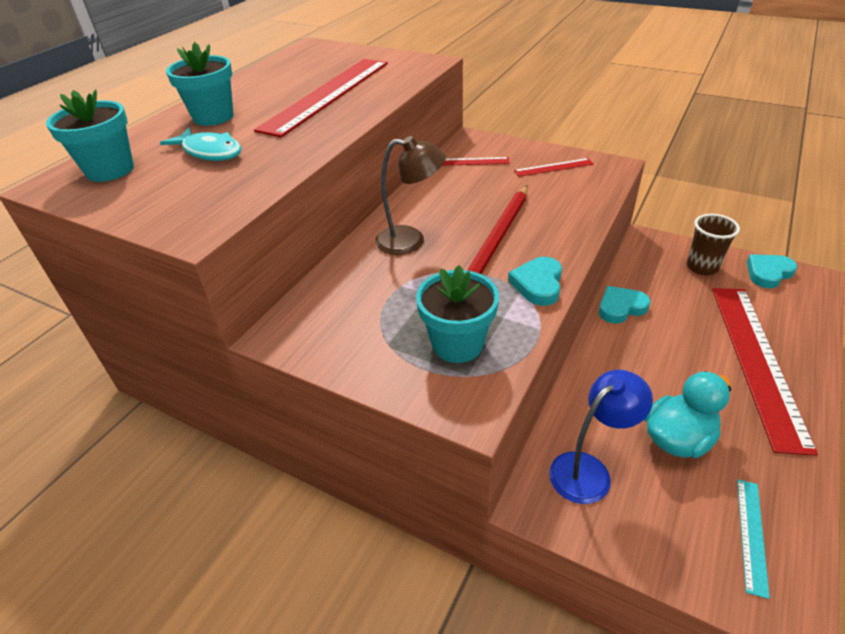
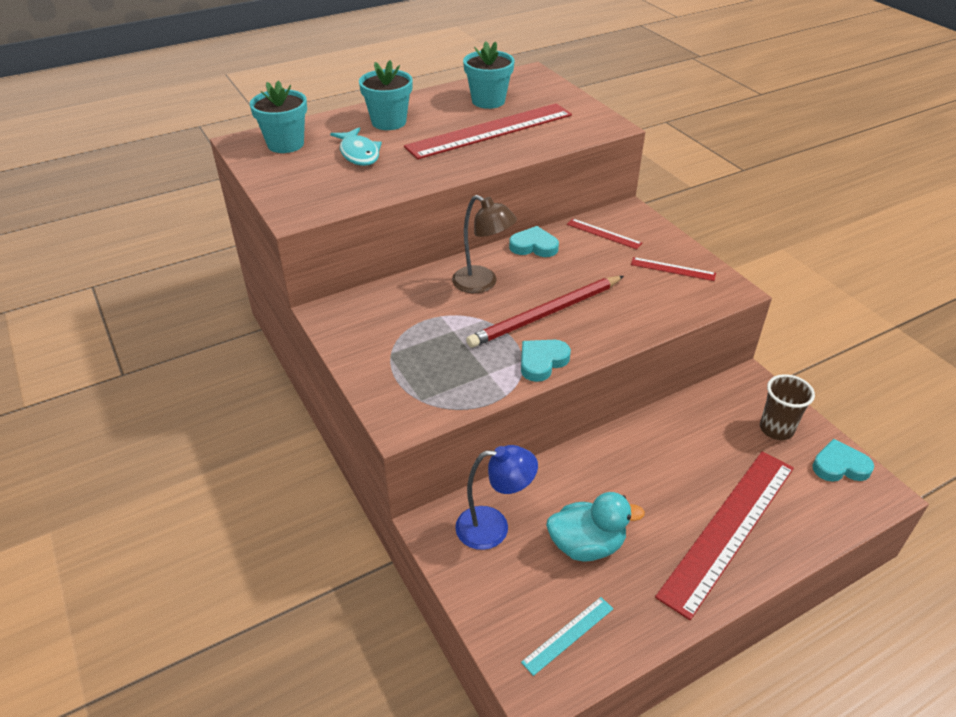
camera: 30 degrees right, 0 degrees up
(457, 344) = (436, 376): turquoise flower pot -> turquoise flower pot (488, 101)
(621, 307) = (654, 426): turquoise heart -> turquoise heart (534, 246)

